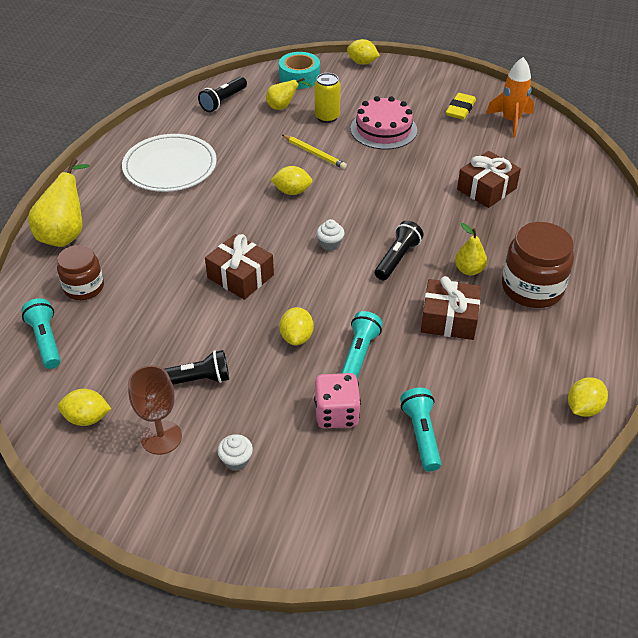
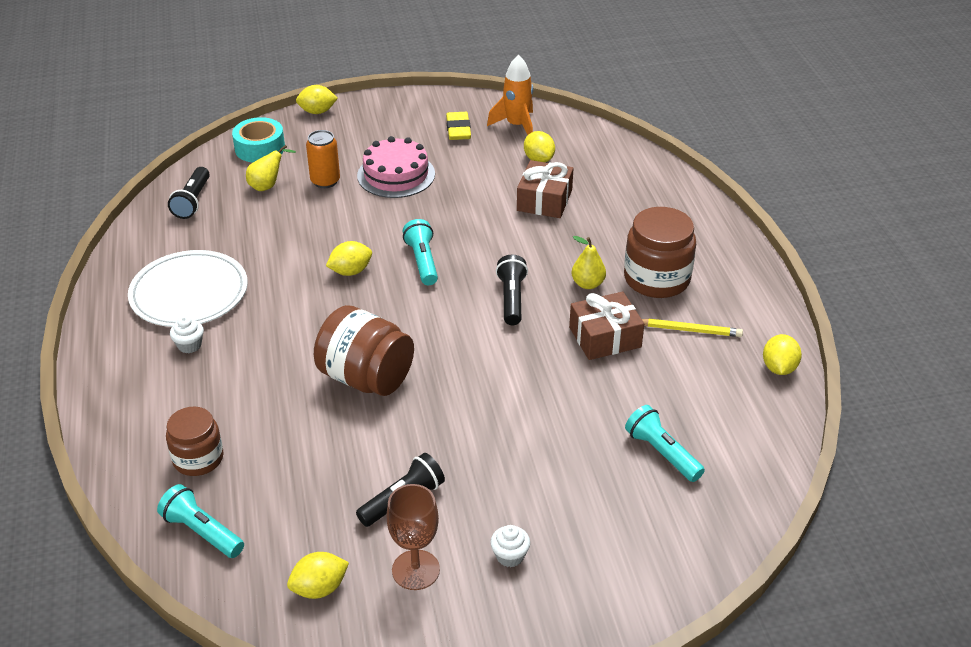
camera: 30 degrees left, 5 degrees down
(66, 234) = (125, 411): yellow pear -> none
(240, 276) = (366, 378): brown gift -> brown jar
(296, 337) = (473, 414): yellow lemon -> yellow lemon (538, 159)
(314, 154) = (343, 224): yellow pencil -> yellow pencil (689, 330)
(327, 117) = (325, 181): yellow can -> orange can
(330, 244) = (433, 310): white cupcake -> white cupcake (189, 345)
(336, 414) = (570, 469): pink dice -> none
(359, 354) = (547, 405): turquoise flashlight -> turquoise flashlight (423, 261)

